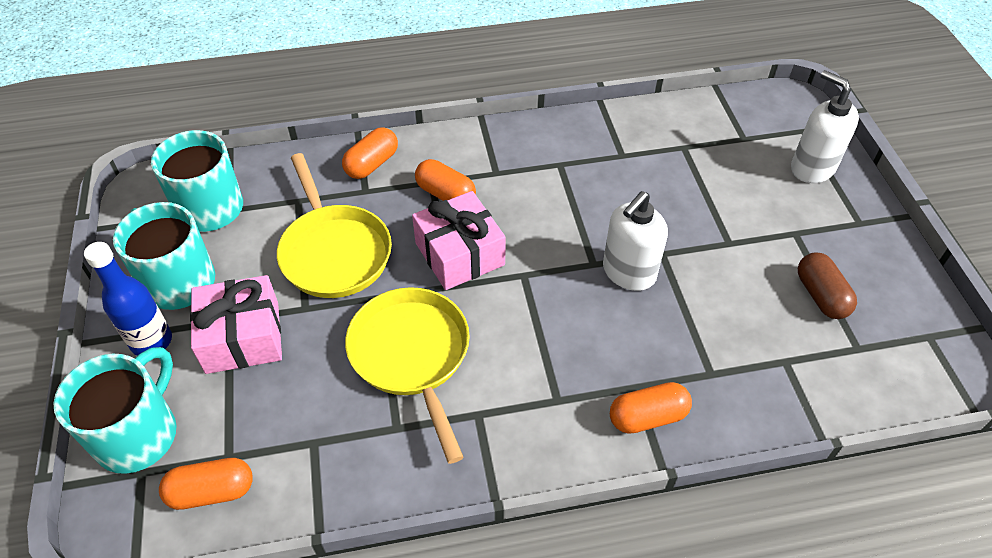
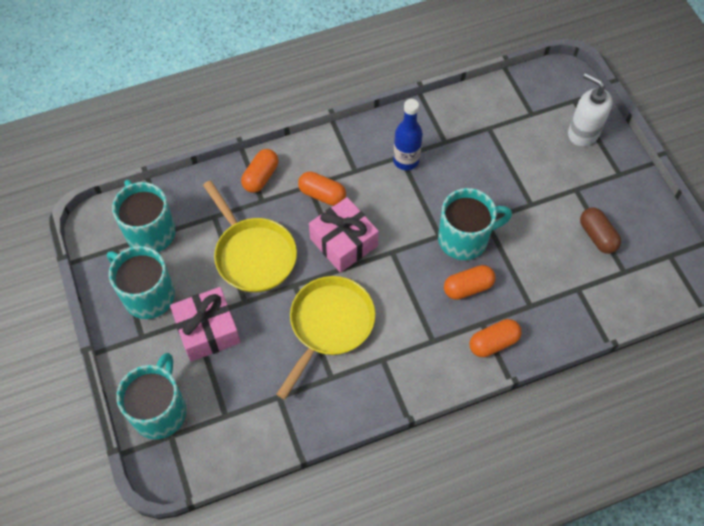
camera: 10 degrees left, 10 degrees up
(151, 341) = (144, 344): blue bottle -> blue bottle (406, 160)
(212, 491) = (222, 440): orange capsule -> orange capsule (468, 287)
(412, 356) = (329, 325): yellow pan -> yellow pan turned 60 degrees clockwise
(628, 273) = (465, 239): white soap dispenser -> turquoise mug

